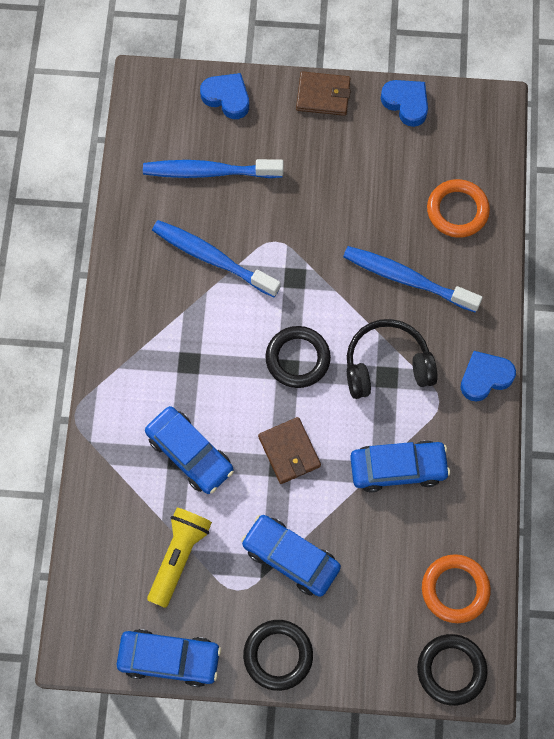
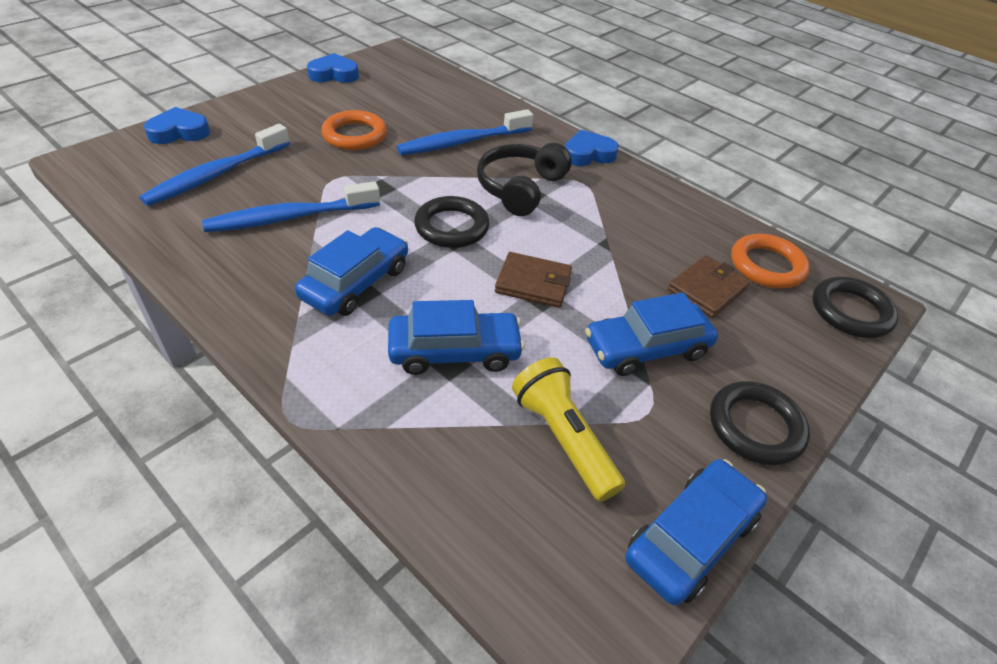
camera: 55 degrees left, 25 degrees down
(323, 95) = (264, 97): brown wallet -> brown wallet (707, 289)
(398, 468) = (620, 233): blue car -> blue car (356, 282)
(457, 210) = (443, 98): orange ring -> orange ring (355, 135)
(485, 377) = (588, 154): blue heart -> blue heart turned 60 degrees clockwise

